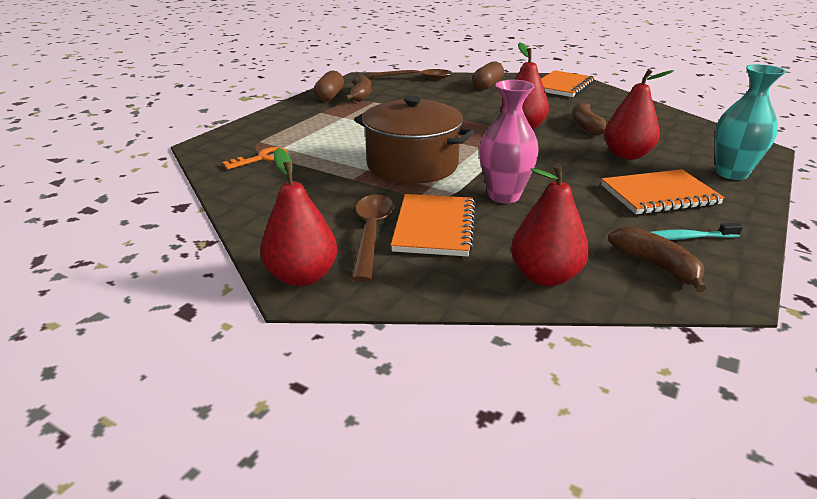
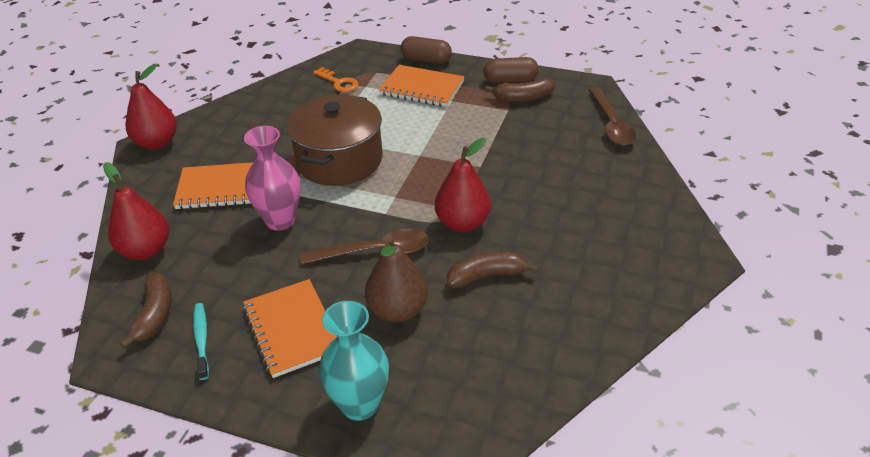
camera: 80 degrees right, 10 degrees up
(371, 233) = (212, 160): brown spoon -> brown spoon (374, 252)
(487, 85) = (614, 183): brown capsule -> brown capsule (426, 60)
(562, 86) = (653, 254): orange notebook -> orange notebook (422, 88)
(627, 155) = (398, 310): red pear -> brown pear
(656, 266) = (155, 314): brown banana -> brown banana turned 45 degrees counterclockwise

